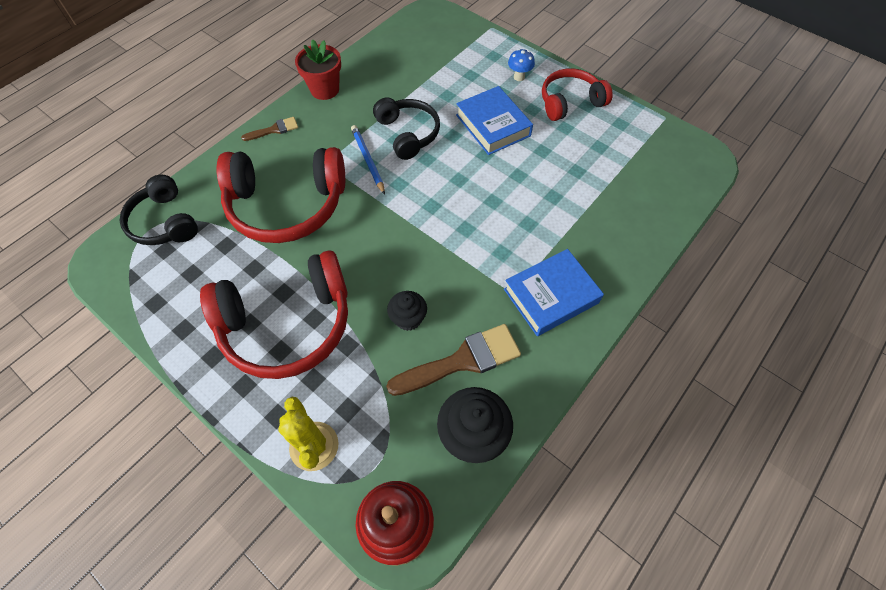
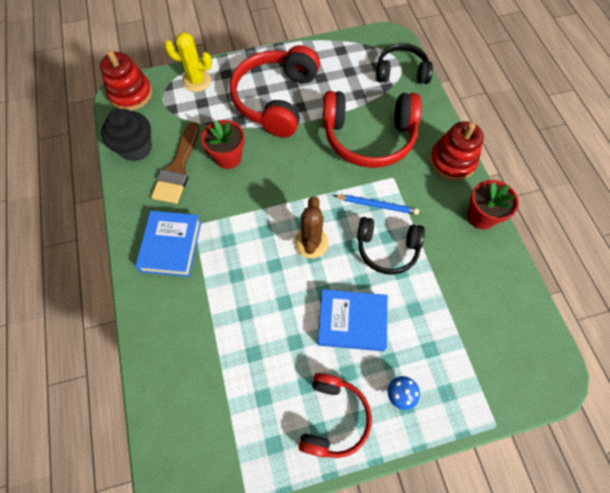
camera: 125 degrees right, 5 degrees up
(274, 130) = (452, 161): brown brush -> red stacking toy
(287, 205) = (368, 137): red headphones -> red headphones turned 120 degrees counterclockwise
(408, 318) = (228, 157): black cupcake -> red flower pot
(447, 187) = (311, 242): none -> brown cactus

